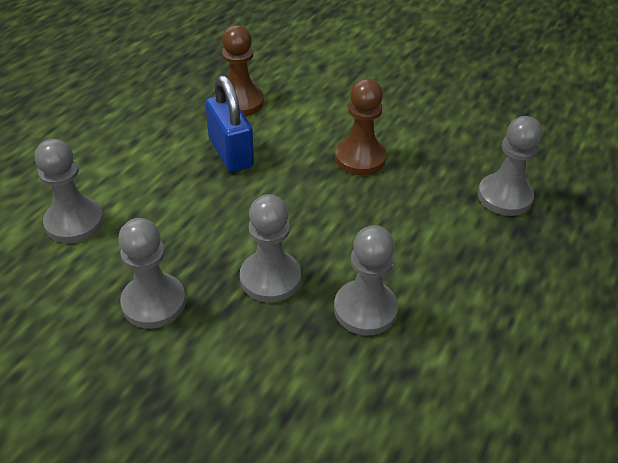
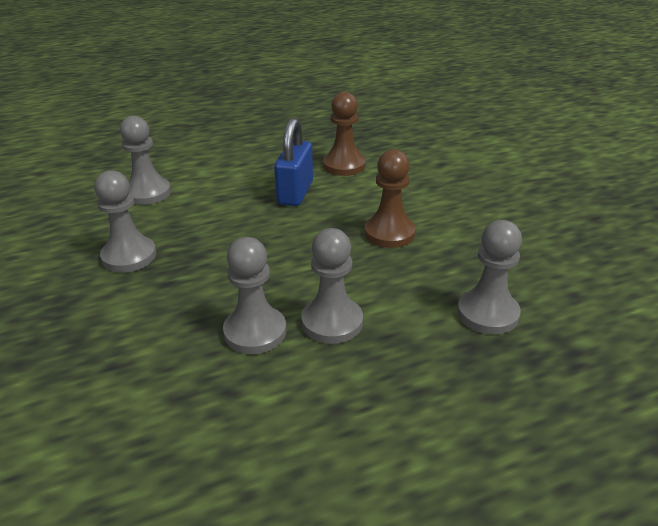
camera: 40 degrees right, 10 degrees down
(270, 278) = (217, 278): grey pawn -> grey pawn (332, 322)

